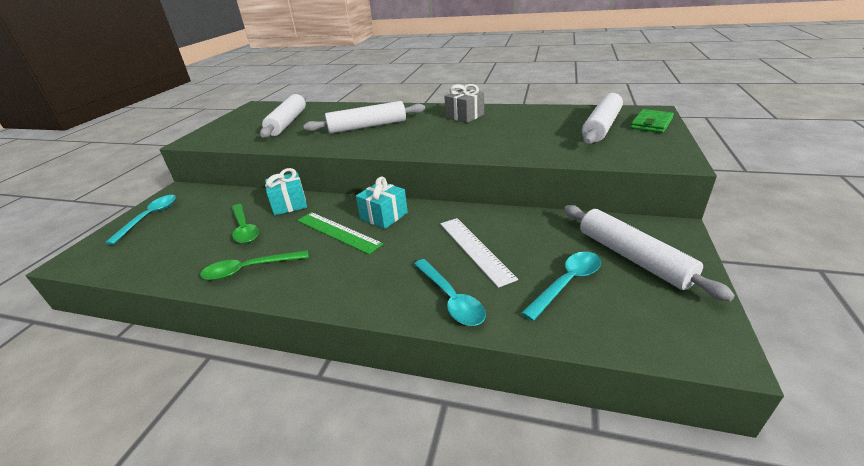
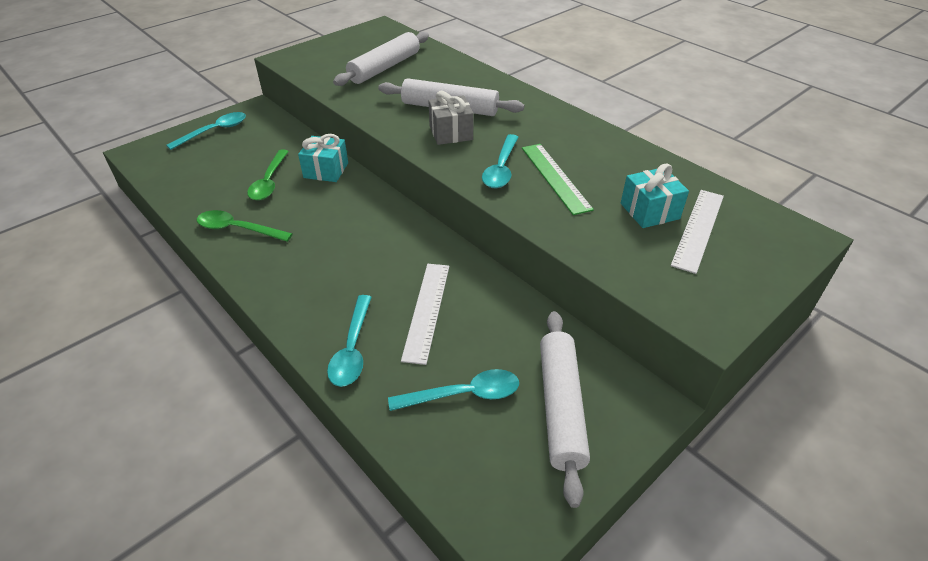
camera: 30 degrees right, 10 degrees up
(338, 232) = (335, 225): green ruler -> green ruler (555, 177)
(384, 216) = (389, 227): turquoise gift -> turquoise gift (649, 211)
(447, 141) = (501, 169): none -> turquoise spoon
(464, 116) = (564, 137): grey gift -> grey gift (451, 133)
(601, 126) = (698, 229): white rolling pin -> white ruler
(651, 124) = (768, 255): green wallet -> none

